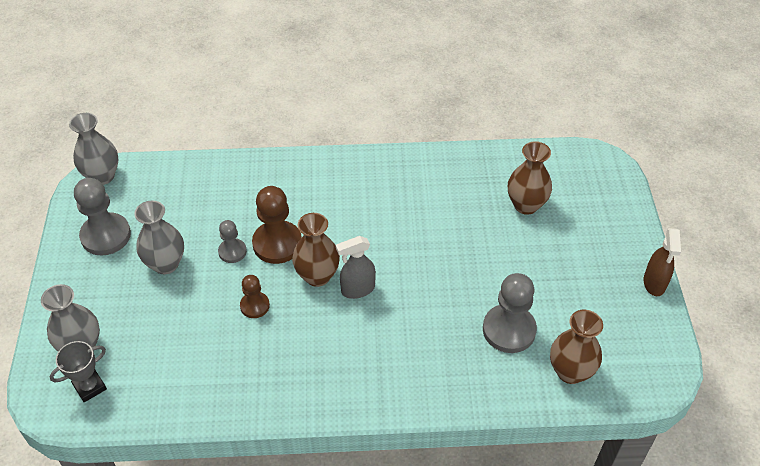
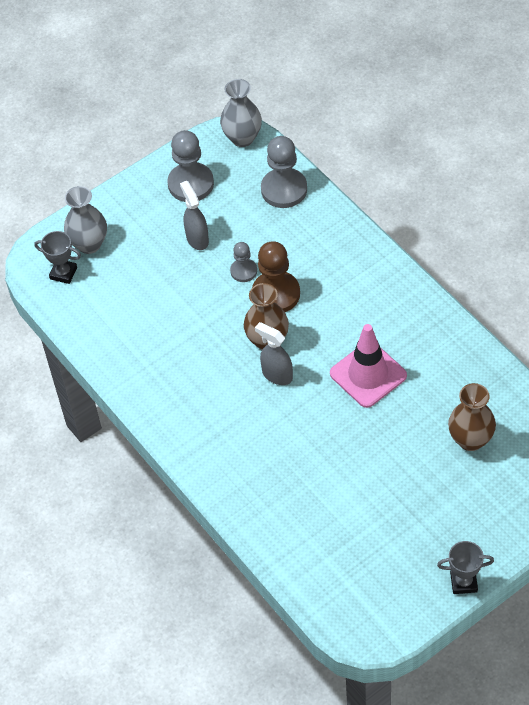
camera: 60 degrees right, 5 degrees up
(166, 264) = (197, 239): grey vase -> grey spray bottle
(255, 306) = (207, 320): brown pawn -> none
(412, 231) = (368, 374): none -> pink traffic cone
(509, 330) = (323, 500): grey pawn -> grey pawn (284, 189)
(570, 371) = (317, 565): brown vase -> none
(654, 283) = (463, 582): brown spray bottle -> grey trophy

